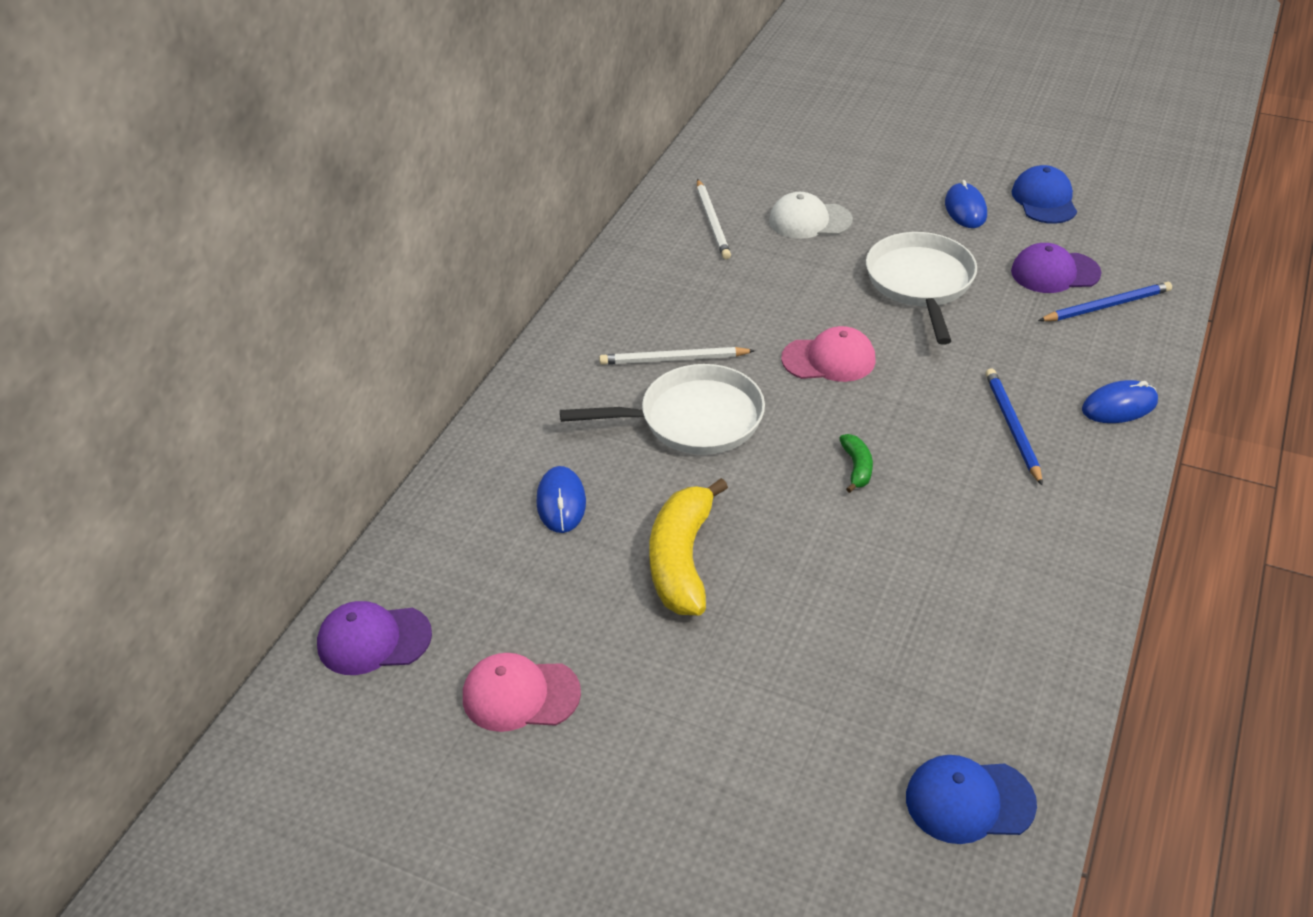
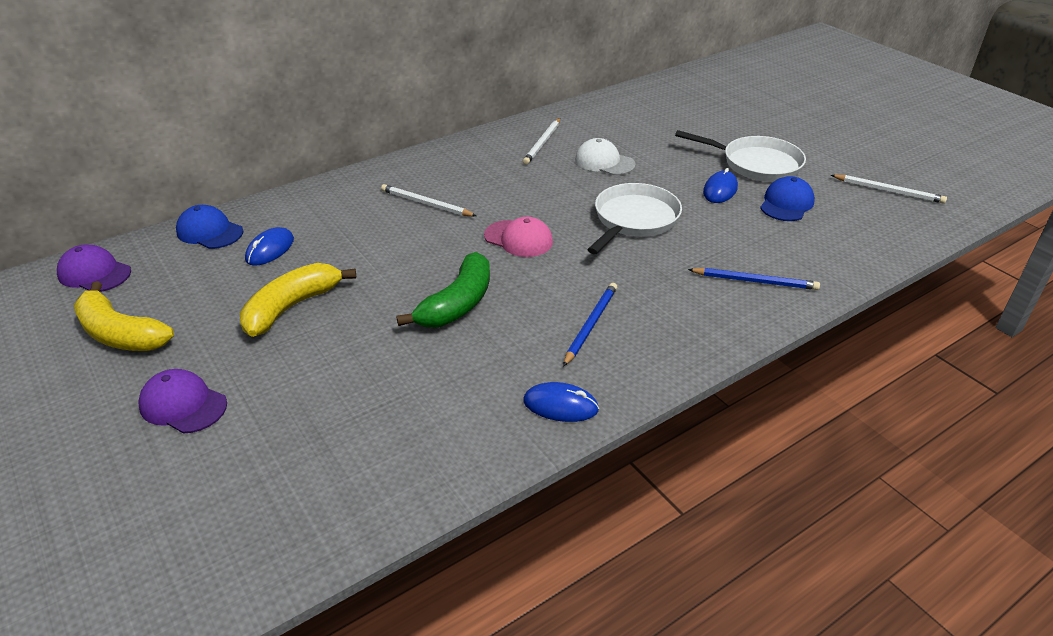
camera: 30 degrees right, 5 degrees down
(520, 695) = (120, 334): pink cap -> yellow banana
(693, 419) = (395, 238): white pan -> white pan (756, 164)
(857, 467) = (457, 304): green banana -> green banana, size x2.12
(969, 801) = (270, 530): blue cap -> blue cap (209, 232)
(1054, 272) = (740, 247): purple cap -> purple cap (183, 405)
(1119, 146) = (888, 191): none -> white pencil
(1119, 406) = (686, 345): blue mouse -> blue mouse (560, 405)

